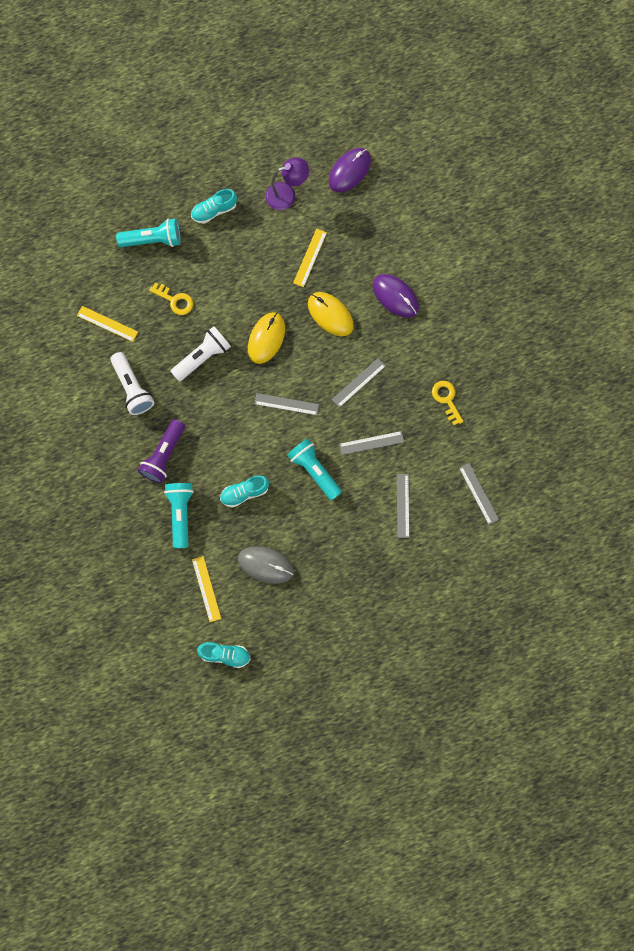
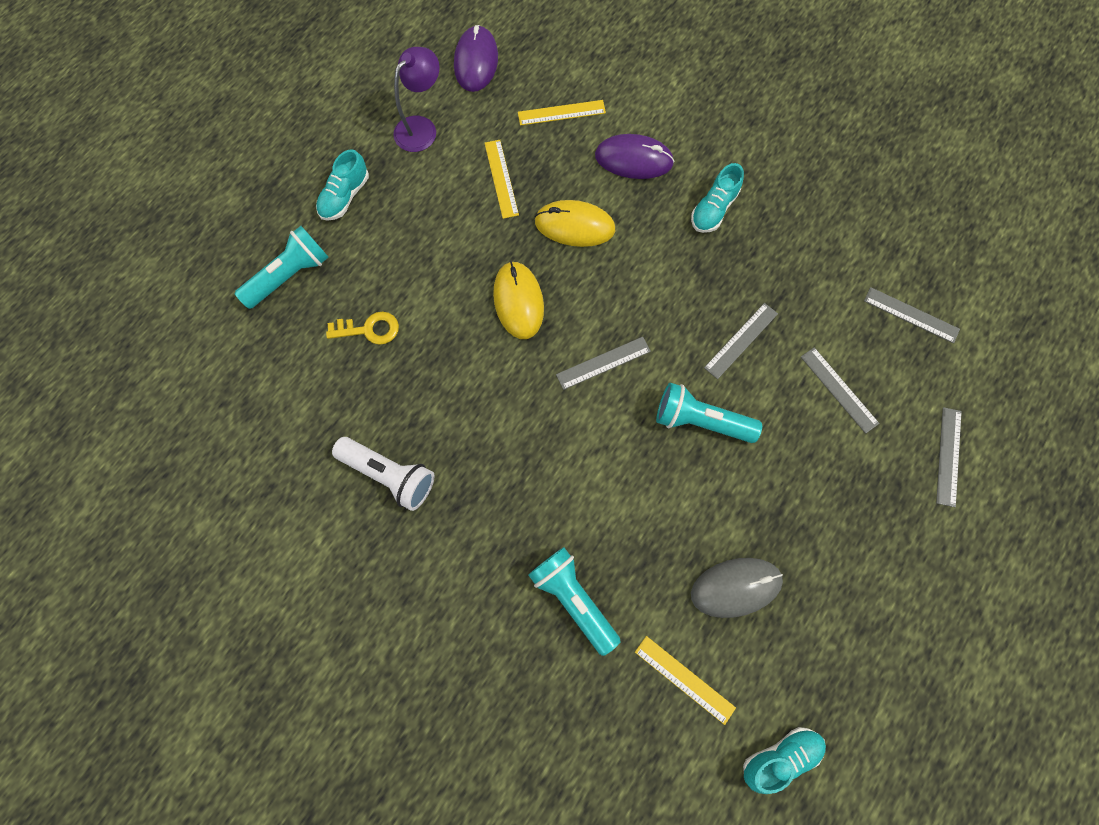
camera: 35 degrees left, 5 degrees down
(107, 324) = (298, 415): yellow ruler -> yellow ruler (561, 113)
(164, 455) = (494, 535): purple flashlight -> none
(202, 357) = (454, 375): white flashlight -> none
(244, 492) = (635, 510): turquoise shoe -> turquoise shoe (713, 209)
(358, 382) = (669, 281): grey ruler -> grey ruler (948, 456)
(446, 399) = (784, 233): yellow key -> none

